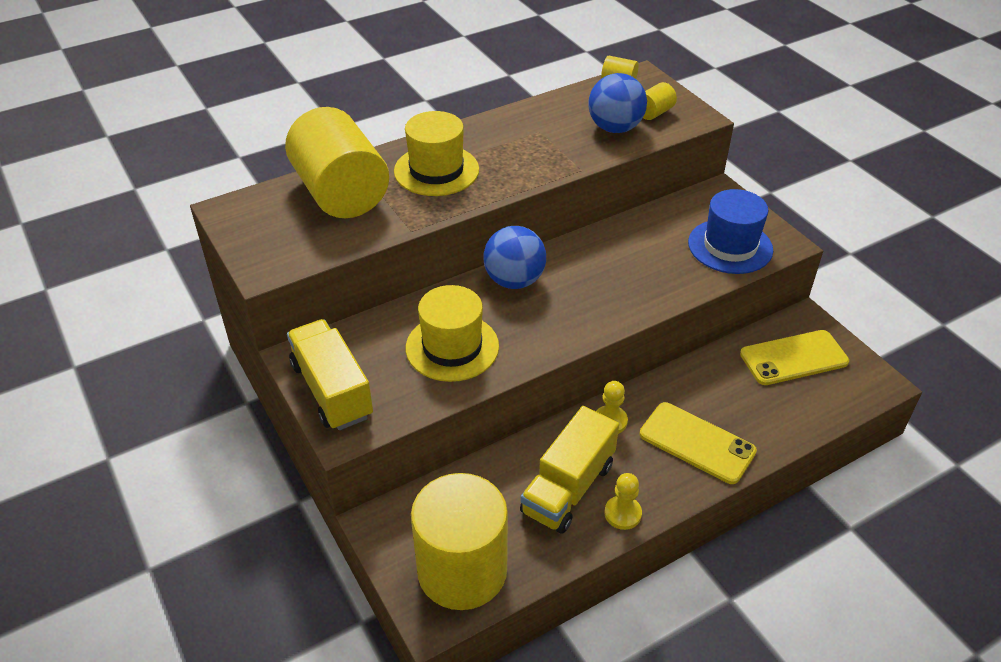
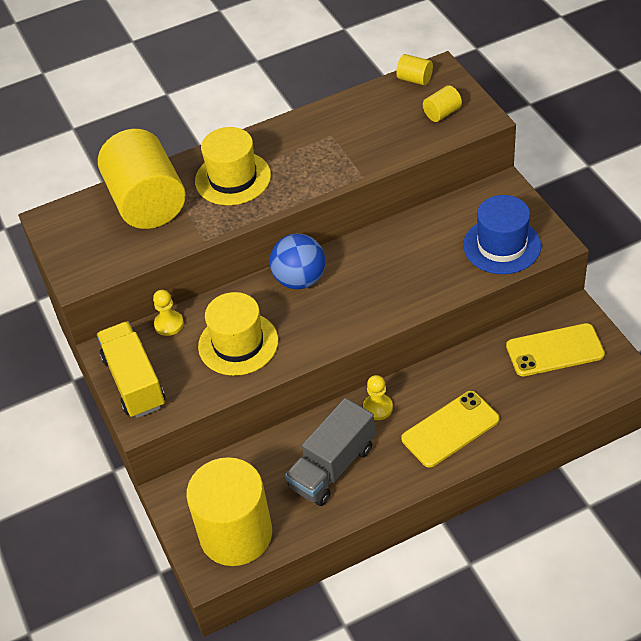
camera: 10 degrees right, 5 degrees up
(568, 488) = (332, 467): yellow truck -> grey truck
(615, 128) = (402, 131): blue ball -> none
(622, 513) = (375, 490): yellow pawn -> yellow pawn (169, 324)
(697, 443) = (450, 429): yellow phone -> yellow phone turned 75 degrees counterclockwise

